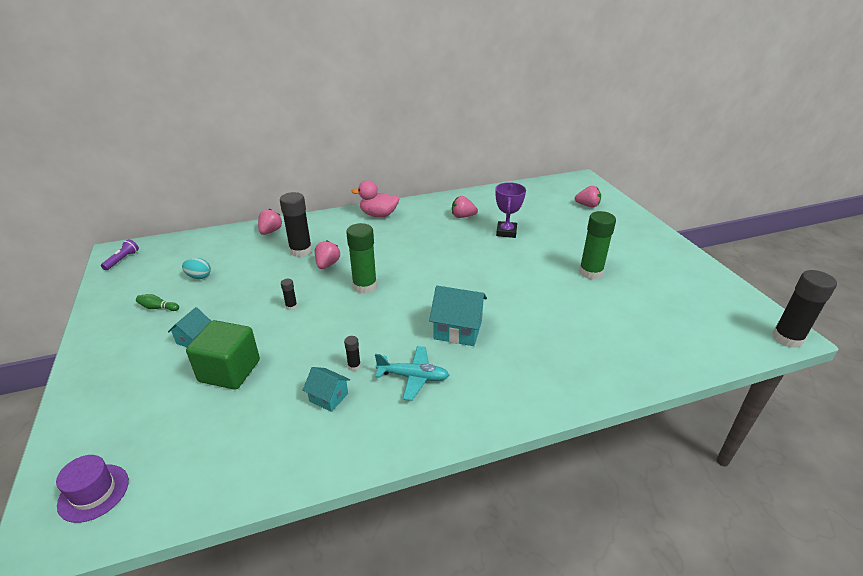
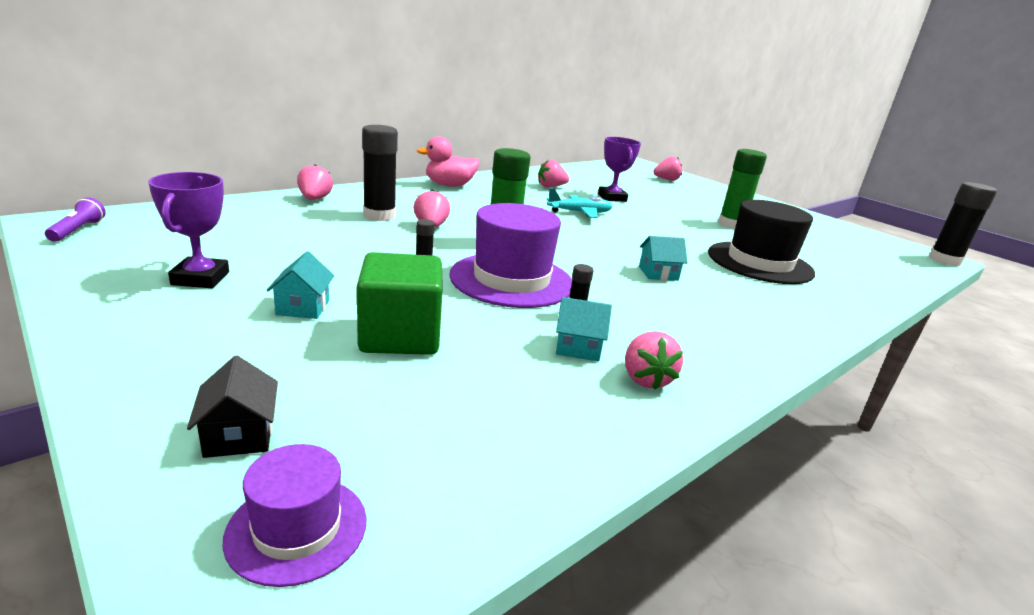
camera: 25 degrees left, 10 degrees down
(106, 430) = (239, 435): none -> black house
(158, 308) = (200, 278): green bowling pin -> purple trophy
(199, 277) = (243, 243): turquoise egg -> none
(339, 326) = (511, 280): none -> purple hat
(348, 432) = (645, 379): none -> pink strawberry
(413, 377) = (659, 317): turquoise plane -> turquoise plane (579, 213)
(458, 330) = (658, 273): turquoise house -> turquoise house, size x0.60
(565, 325) = (759, 263): none -> black hat

